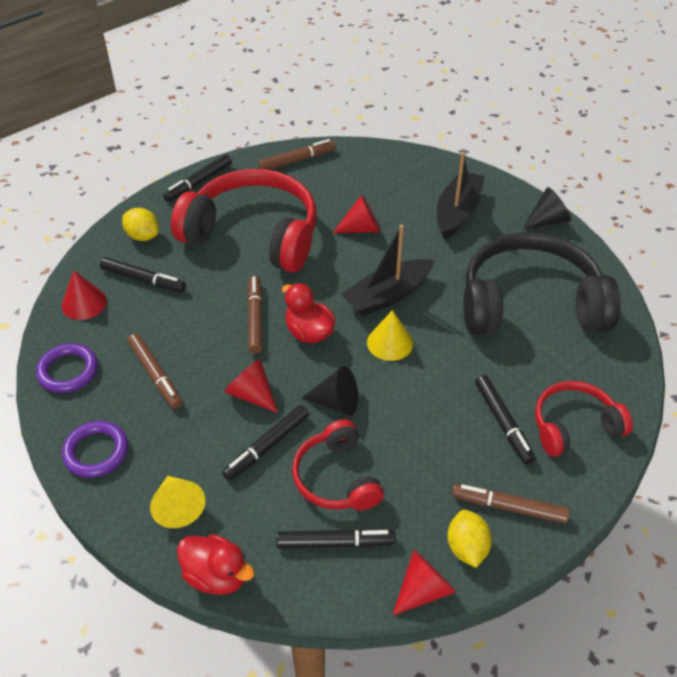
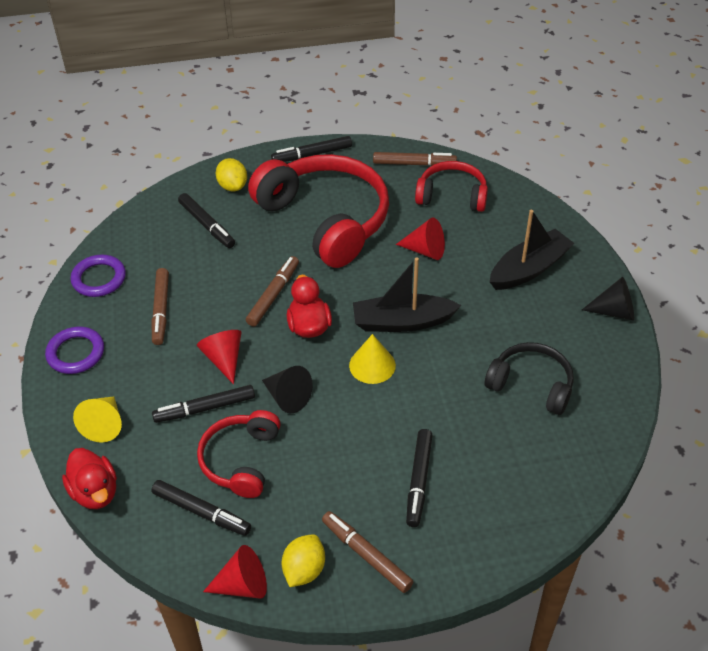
camera: 30 degrees right, 0 degrees up
(84, 303) = (148, 227): red cone -> none
(530, 304) = (531, 385): black headphones -> black headphones, size x0.54
(574, 426) = (483, 514): red headphones -> red headphones (452, 196)

